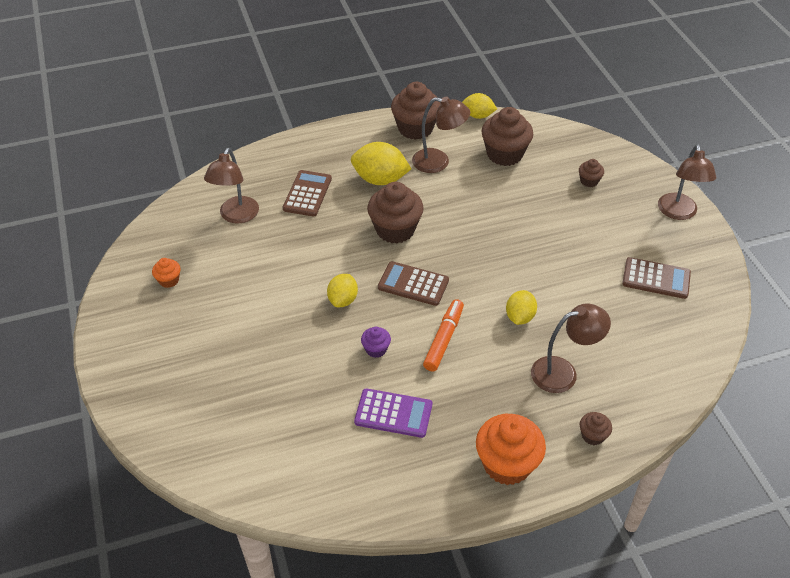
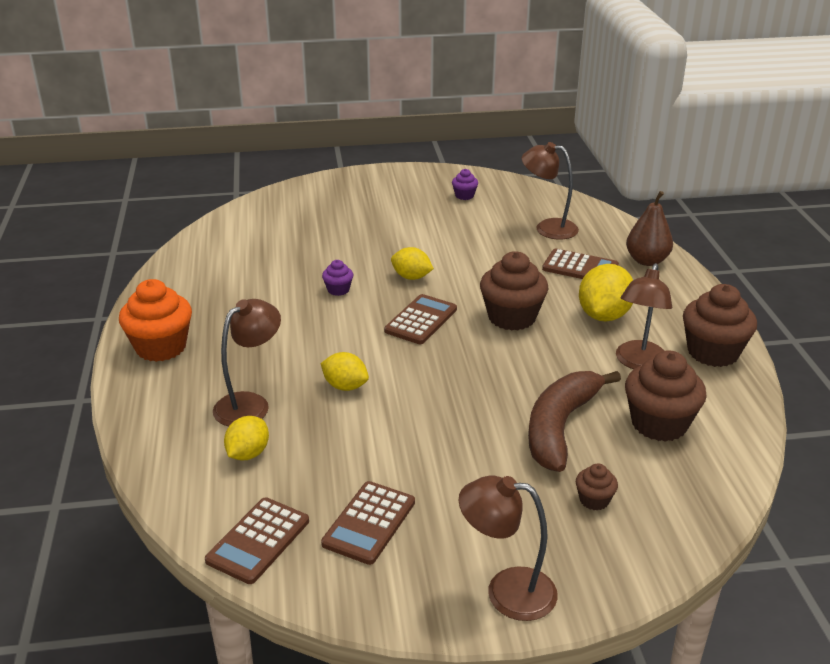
camera: 100 degrees right, 15 degrees down
(169, 280) = (464, 196): orange cupcake -> purple cupcake
(290, 157) = (646, 261): none -> brown pear
(393, 413) = (256, 292): purple calculator -> none
(444, 339) = (334, 330): orange marker -> none
(478, 116) = (752, 412): yellow lemon -> yellow lemon (248, 454)
(525, 197) = (560, 427): none -> brown banana
(563, 372) = (250, 404): brown lamp -> brown lamp turned 135 degrees counterclockwise
(592, 435) = (157, 408): brown cupcake -> none
(698, 331) = (258, 541): none -> brown calculator

